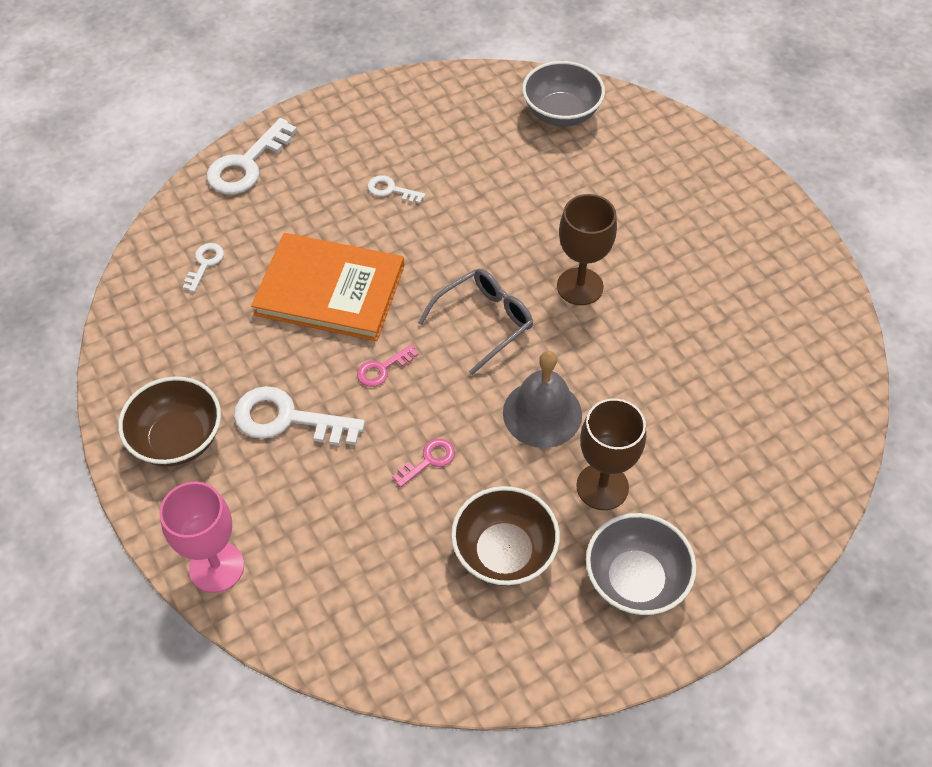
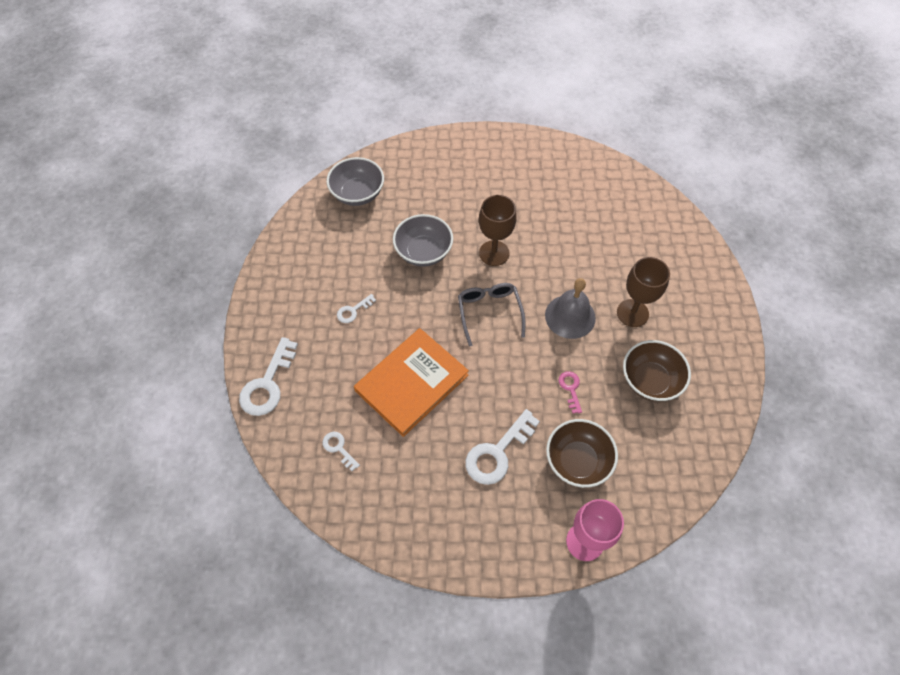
camera: 60 degrees left, 5 degrees up
(178, 439) = (475, 526): brown bowl -> brown bowl (577, 461)
(247, 164) = (267, 384): white key -> white key turned 45 degrees clockwise
(382, 369) = (491, 382): pink key -> none
(635, 580) = (696, 328): grey bowl -> grey bowl (423, 252)

